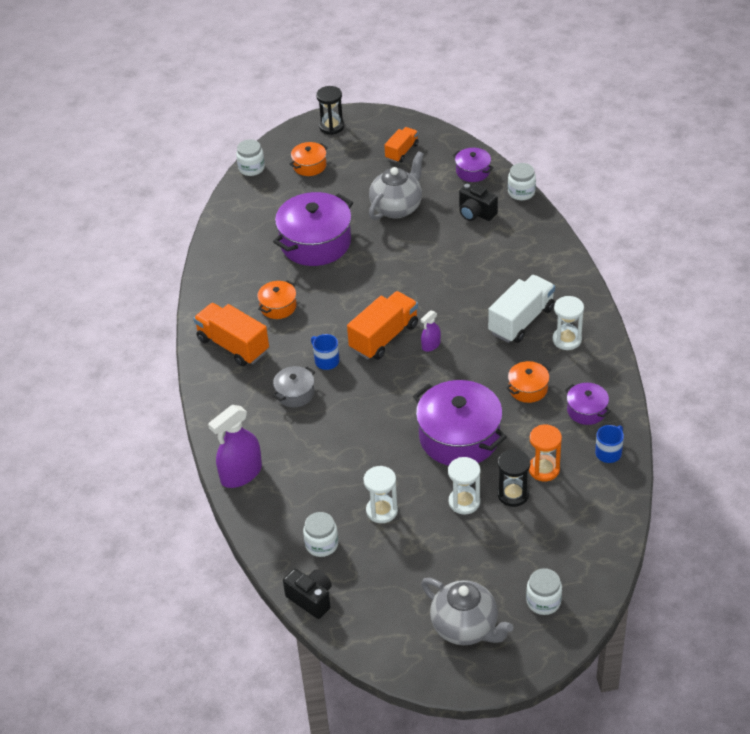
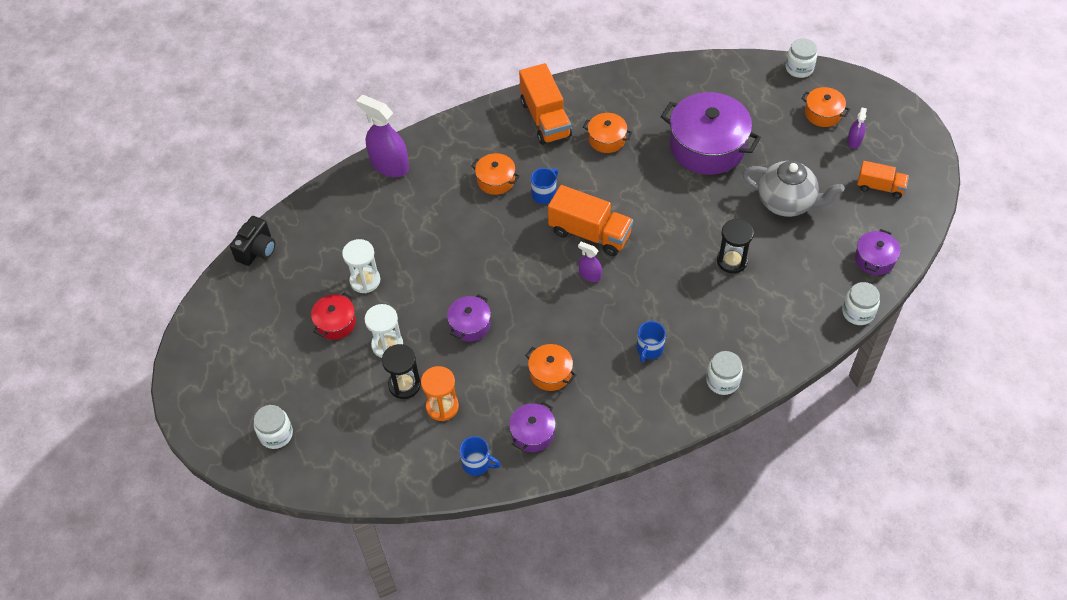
camera: 75 degrees right, 10 degrees up
(233, 345) = (545, 118): orange truck -> orange truck turned 135 degrees clockwise
(295, 393) = (496, 180): grey pot -> orange pot
(321, 544) = (318, 244): white jar -> white jar (722, 381)
(331, 126) = (894, 117): black hourglass -> black hourglass (732, 261)
(347, 155) = (854, 141): none -> purple spray bottle
(425, 540) = (335, 323): none -> red pot
(459, 437) = (470, 324): purple pot -> purple pot, size x0.49
(466, 627) = (239, 375): grey teapot -> none
(476, 213) = (805, 275): black camera -> none
(521, 320) = (649, 349): white truck -> blue mug
(567, 340) = (632, 397): white hourglass -> none

